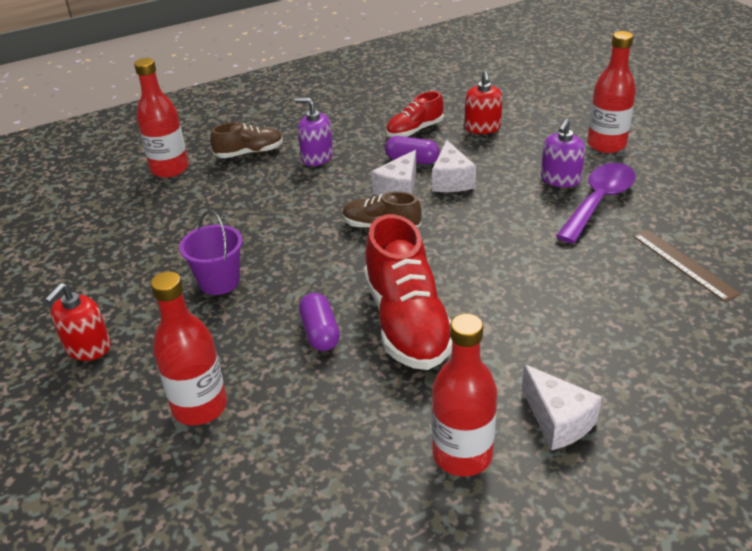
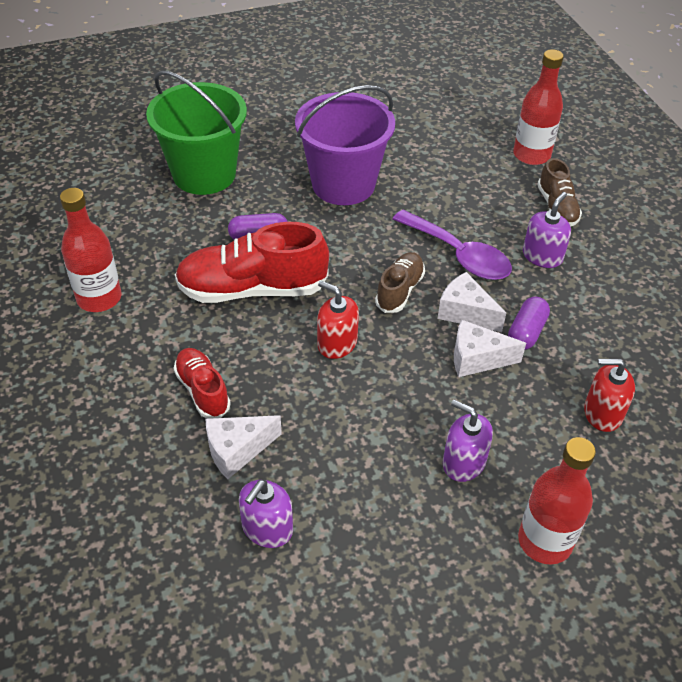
camera: 95 degrees right, 10 degrees up
(88, 347) = (286, 123): red soap dispenser -> red soap dispenser (337, 343)
(200, 407) = (204, 174): red bottle -> green bucket
(219, 281) = (343, 184): purple bucket -> purple bucket, size x1.84
(414, 130) = (598, 345): red shoe -> red shoe (202, 390)
(558, 420) = (104, 360): white cheese -> white cheese (237, 450)
(598, 201) = (407, 487): purple spoon -> purple spoon (459, 255)
(684, 264) = (267, 528): brown ruler -> purple soap dispenser

